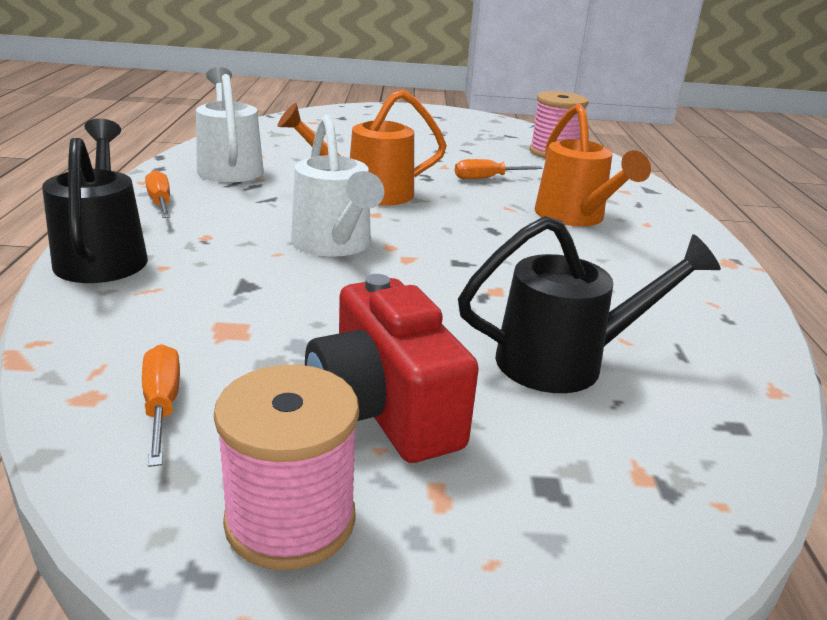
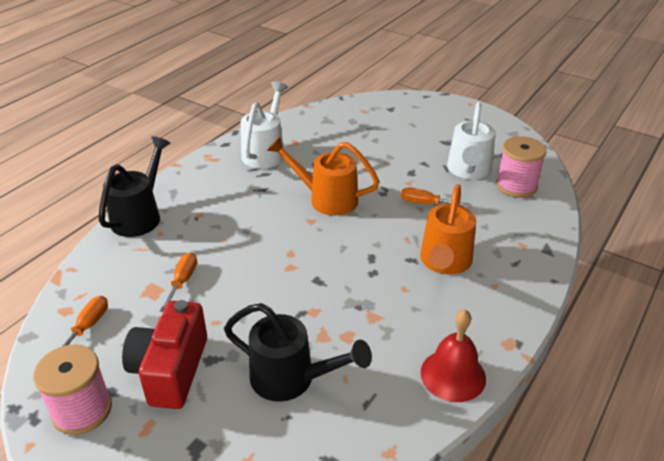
camera: 35 degrees right, 10 degrees up
(160, 203) = (200, 178): orange screwdriver -> orange screwdriver (182, 282)
(334, 245) = (260, 242): white watering can -> white watering can (468, 171)
(723, 301) = (453, 375): none -> red bell

